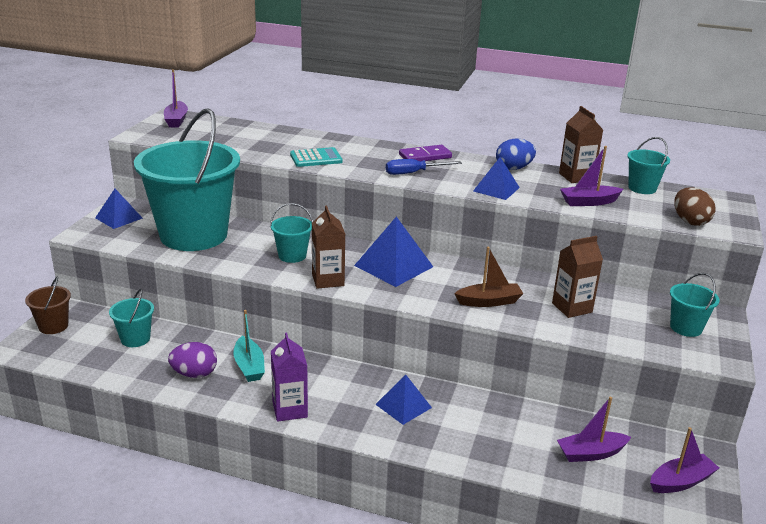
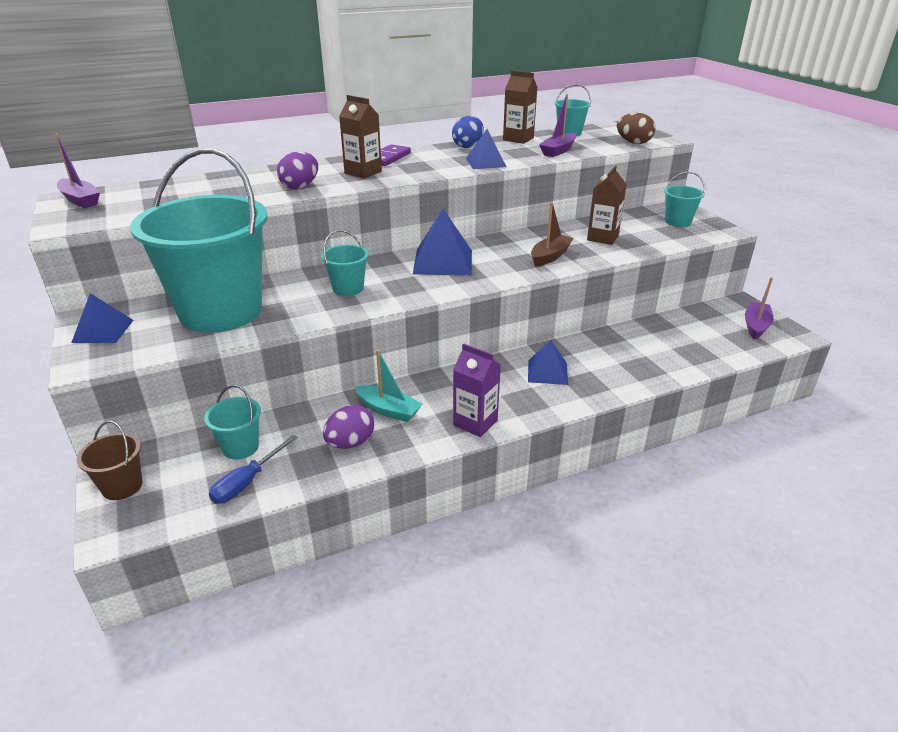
camera: 40 degrees left, 5 degrees up
(316, 158) = (300, 186): turquoise calculator -> purple egg
(328, 280) = (412, 293): brown carton -> brown carton (363, 172)
(414, 173) = (404, 171): blue screwdriver -> blue screwdriver (247, 482)
(591, 453) = (694, 337): purple boat -> none

